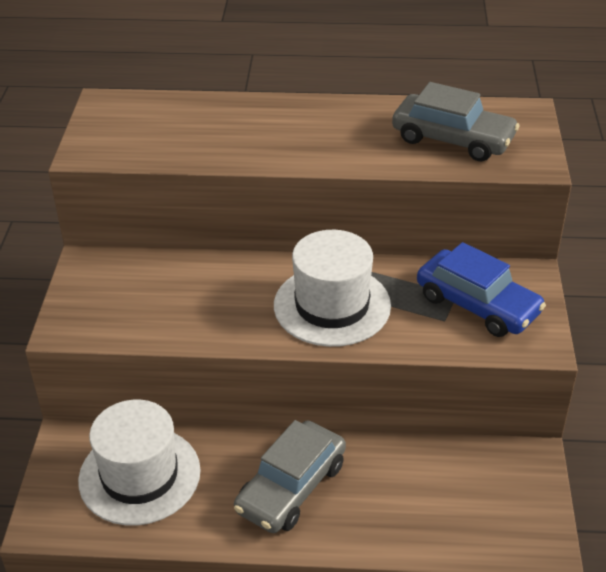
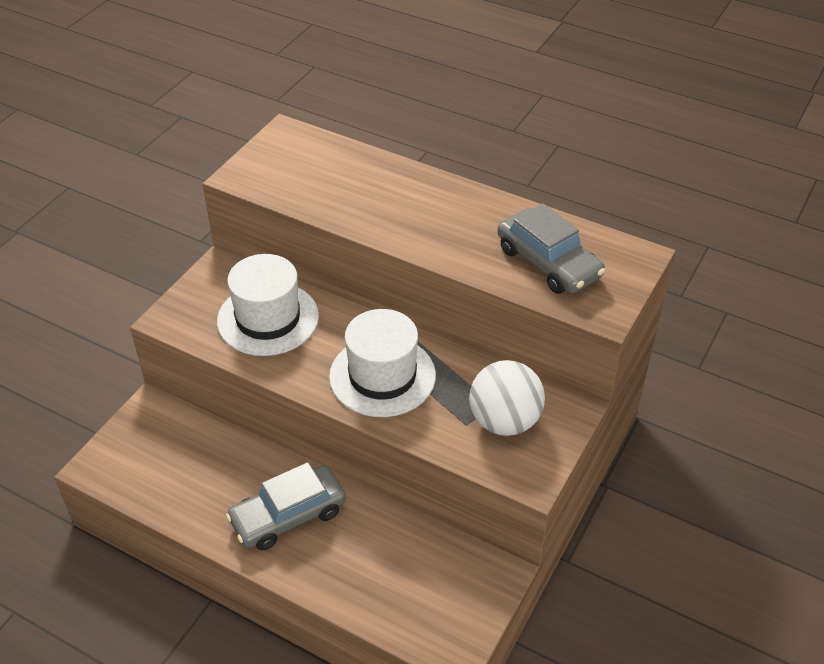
camera: 25 degrees right, 5 degrees up
(139, 475) = (183, 458): white hat -> white hat (268, 318)
(477, 304) = (504, 421): blue car -> white ball

